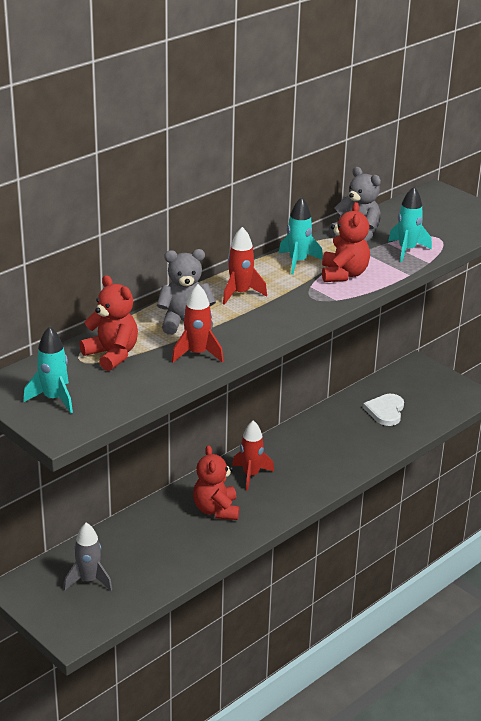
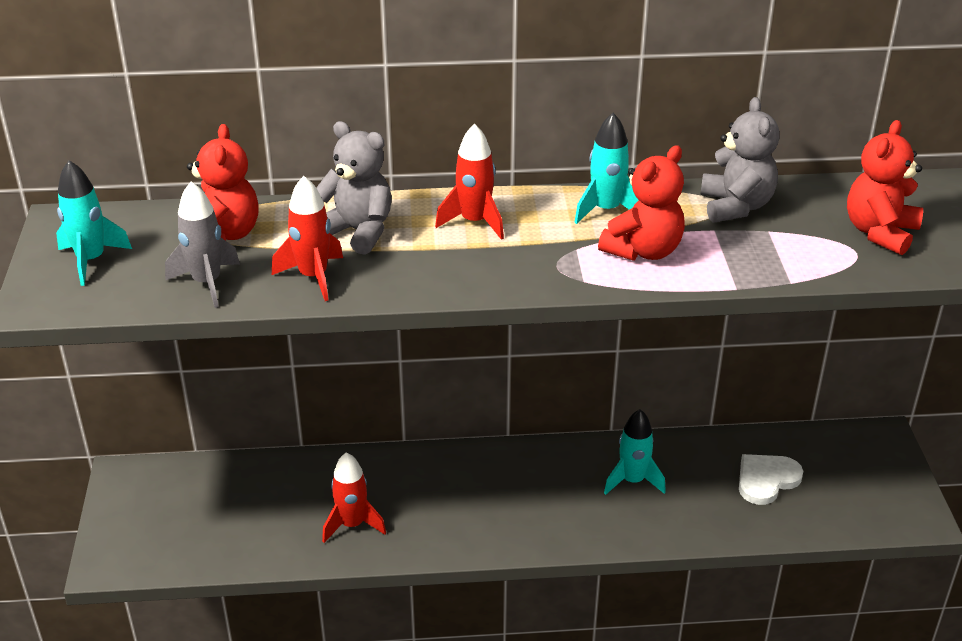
camera: 40 degrees right, 5 degrees up
(89, 580) = (194, 508): grey rocket -> grey rocket (207, 283)
(216, 510) = (415, 500): red teddy bear -> red teddy bear (879, 232)
(251, 475) = (503, 478): red rocket -> red rocket (352, 524)
(407, 250) = (782, 252): turquoise rocket -> turquoise rocket (632, 481)

